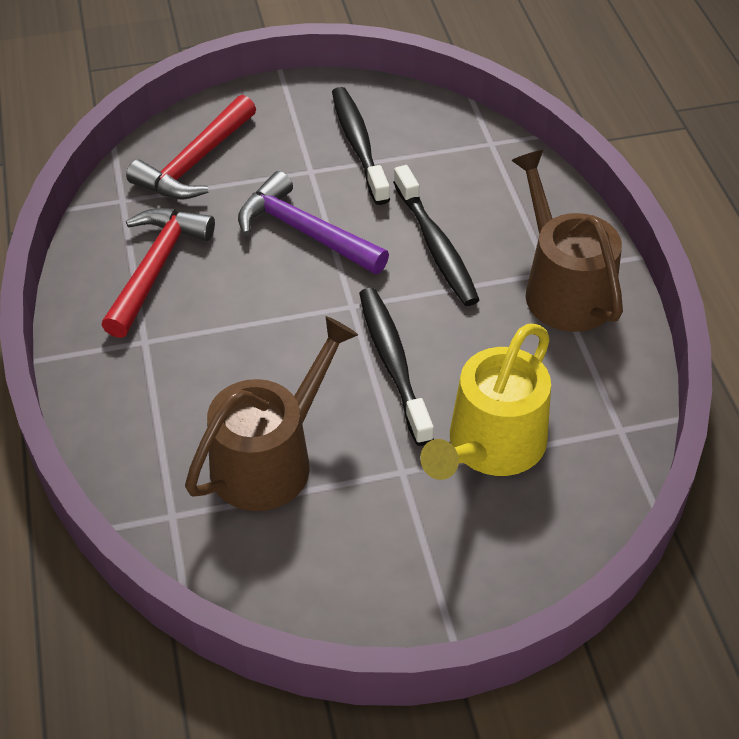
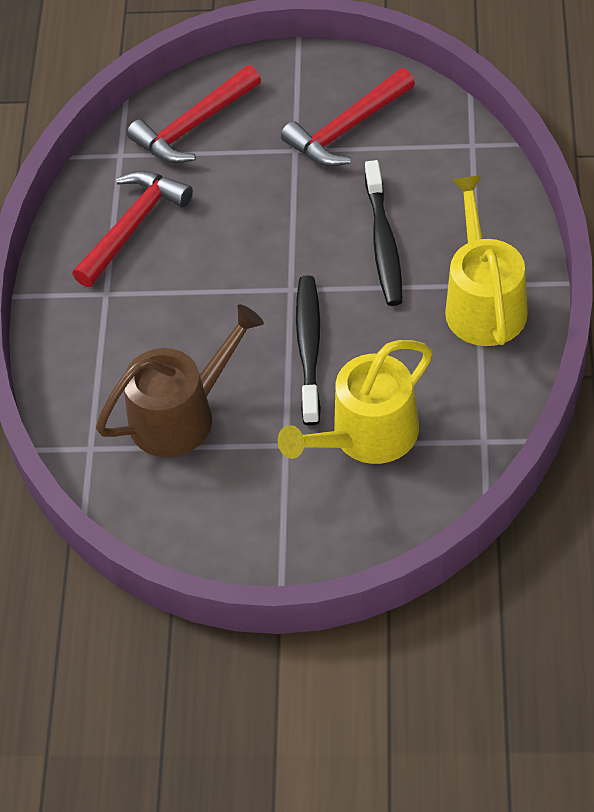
camera: 20 degrees right, 5 degrees up
(304, 232) = (271, 211): purple hammer -> none
(359, 145) = (347, 129): black toothbrush -> red hammer
(563, 289) = (483, 303): brown watering can -> yellow watering can

